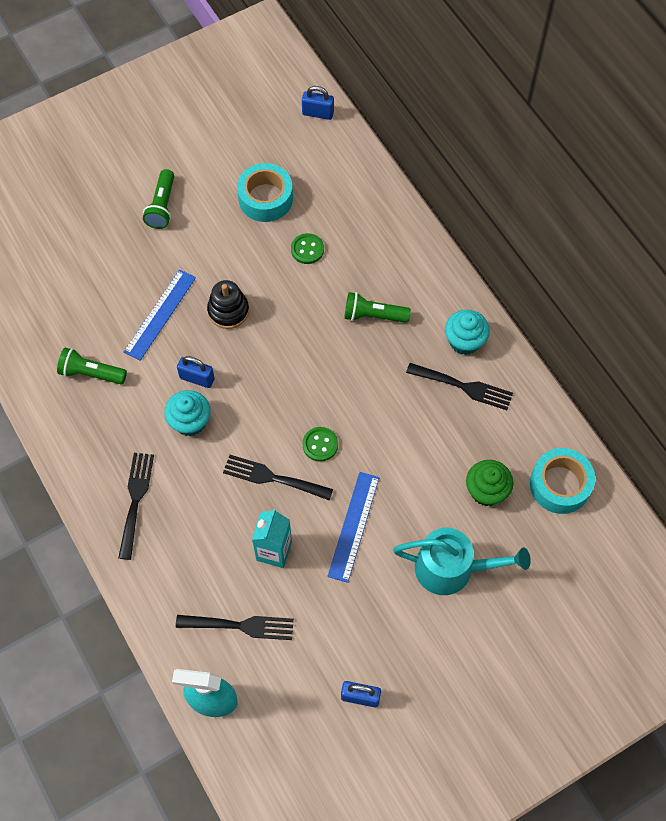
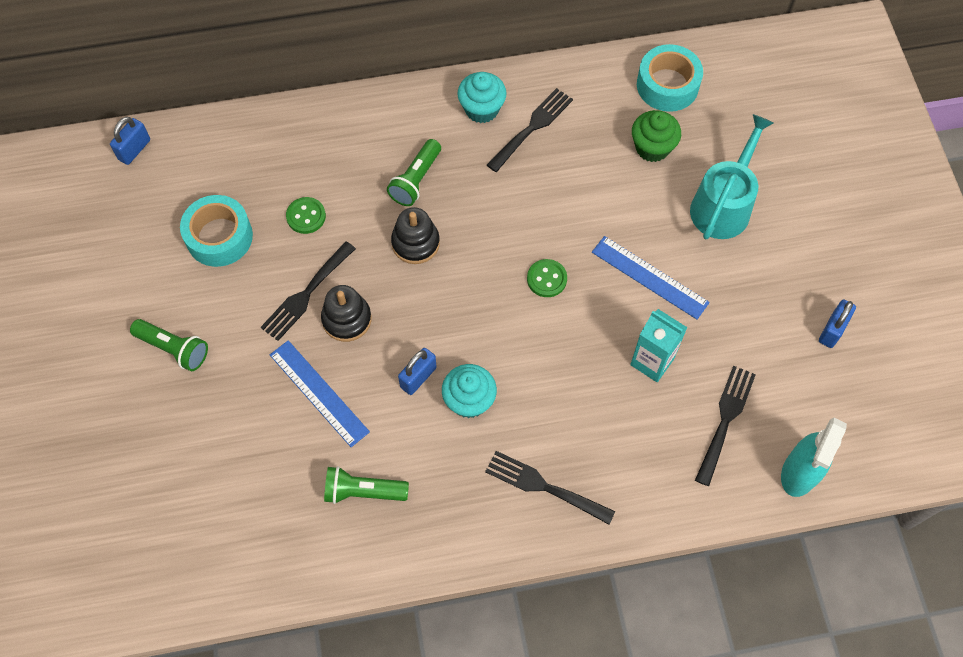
camera: 70 degrees left, 0 degrees up
(91, 373) = (363, 491): green flashlight -> green flashlight turned 60 degrees clockwise
(273, 478) = (568, 337): black fork -> black fork (306, 294)
(314, 335) = (415, 243): none -> black stacking toy

